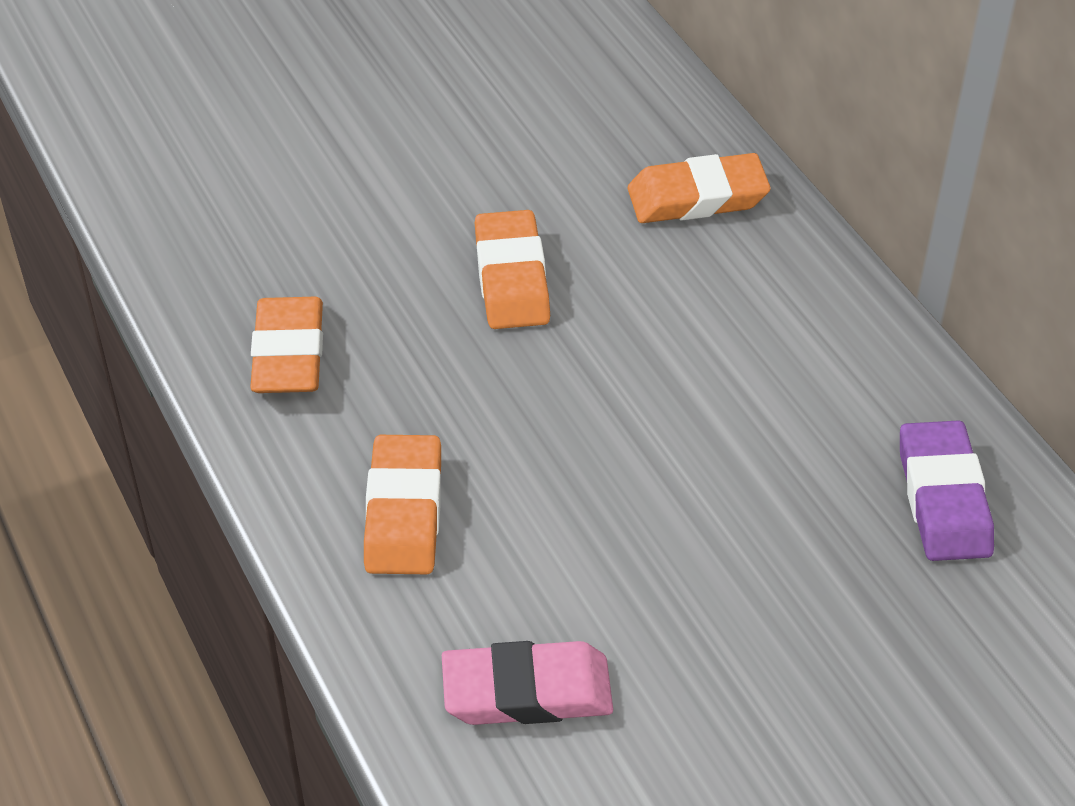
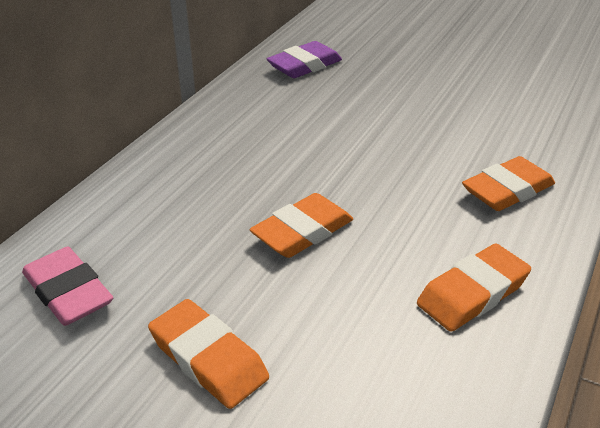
camera: 125 degrees left, 10 degrees down
(527, 691) = (535, 118): pink eraser -> pink eraser (68, 292)
(697, 197) = (159, 192): orange eraser -> orange eraser (208, 359)

